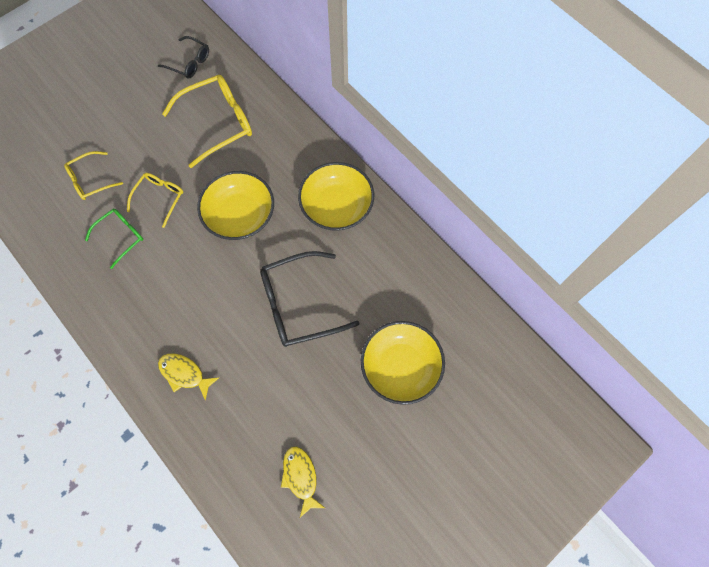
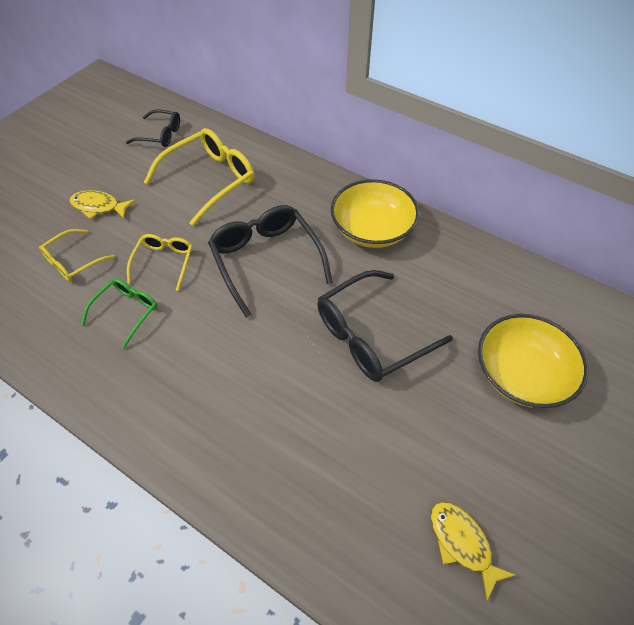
camera: 15 degrees left, 15 degrees down
(184, 374) = (257, 450): yellow fish -> yellow fish (98, 207)
(240, 215) = (266, 260): yellow bowl -> black glasses

